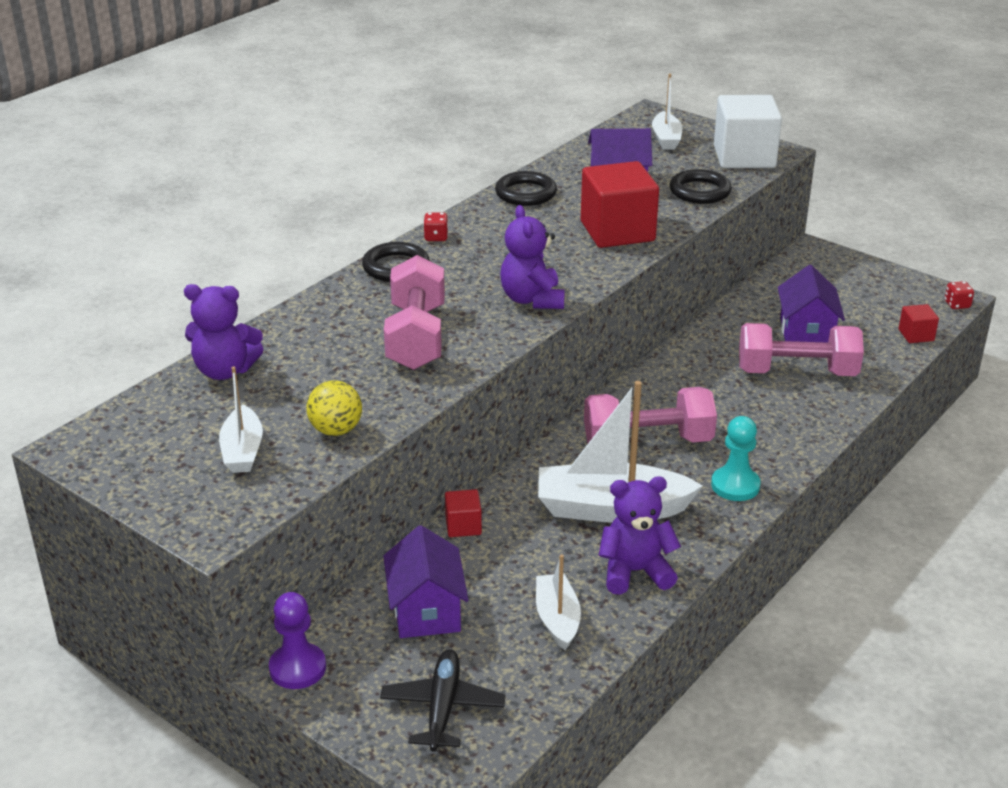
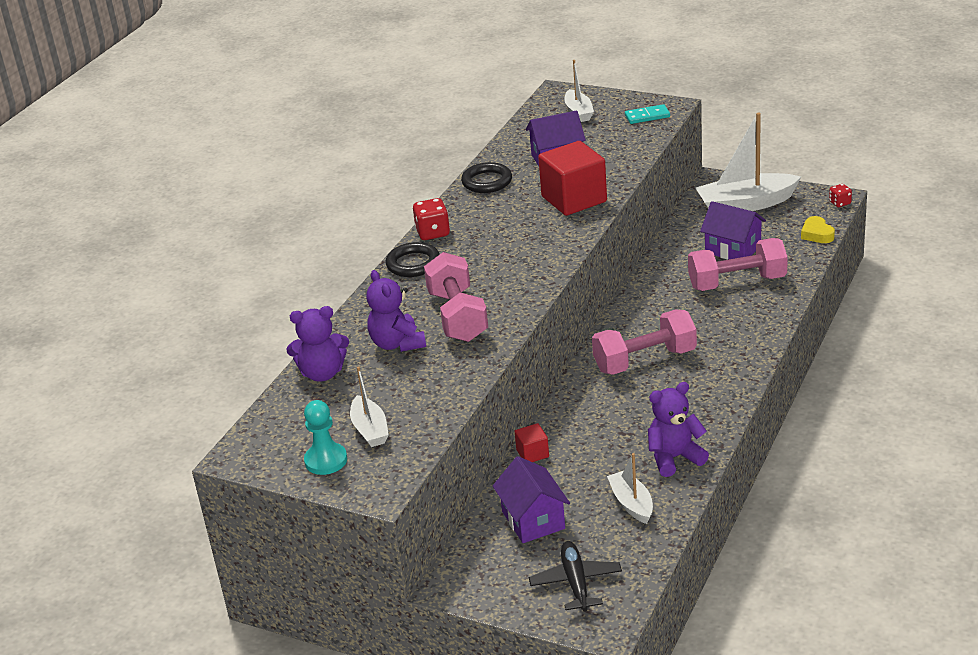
camera: 10 degrees left, 0 degrees up
(297, 668) = (457, 581): purple pawn -> none
(336, 430) = (432, 399): yellow ball -> none
(436, 237) = (433, 233): red dice -> red dice, size x1.65
(532, 299) = (533, 268): purple teddy bear -> purple teddy bear (397, 344)
(611, 508) = (638, 416): white boat -> white boat (745, 204)
(700, 191) = (624, 153): black ring -> none
(735, 485) = (723, 379): turquoise pawn -> turquoise pawn (326, 460)
(744, 157) = (647, 116): white cube -> turquoise domino
(806, 332) = (733, 249): purple house -> purple house turned 45 degrees counterclockwise
(916, 335) = (817, 234): red cube -> yellow heart

